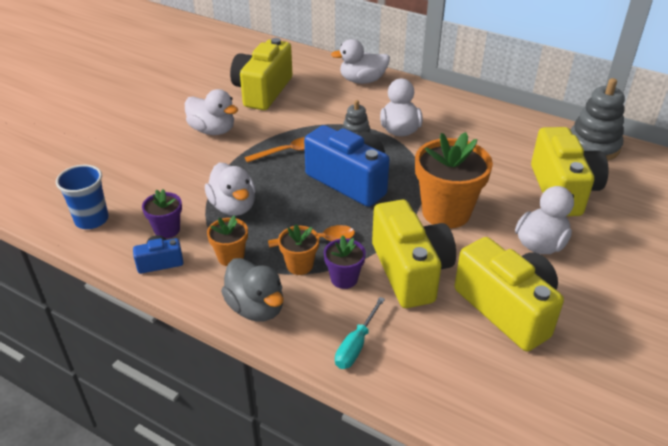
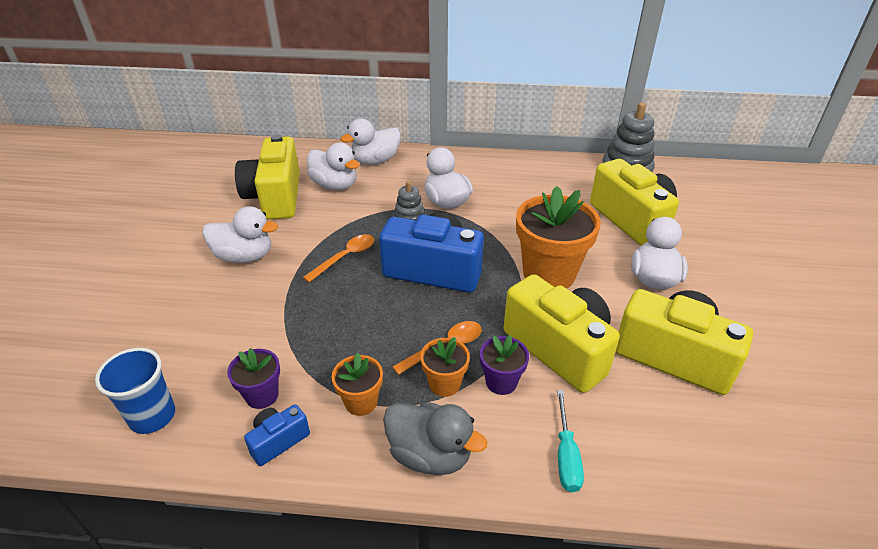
camera: 25 degrees left, 0 degrees up
(233, 206) = (325, 339): white duck -> white duck (335, 185)

